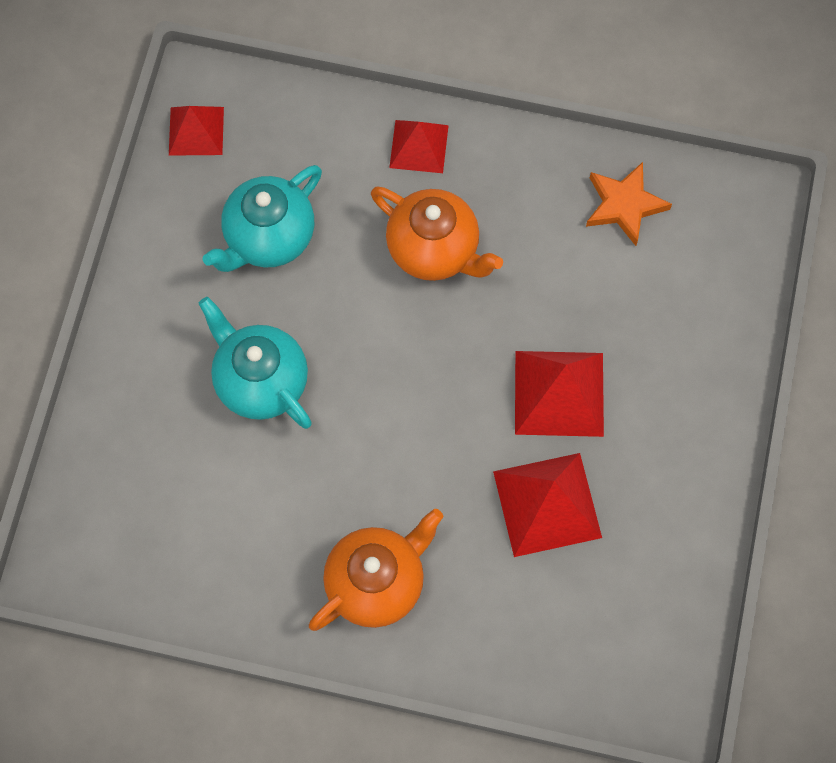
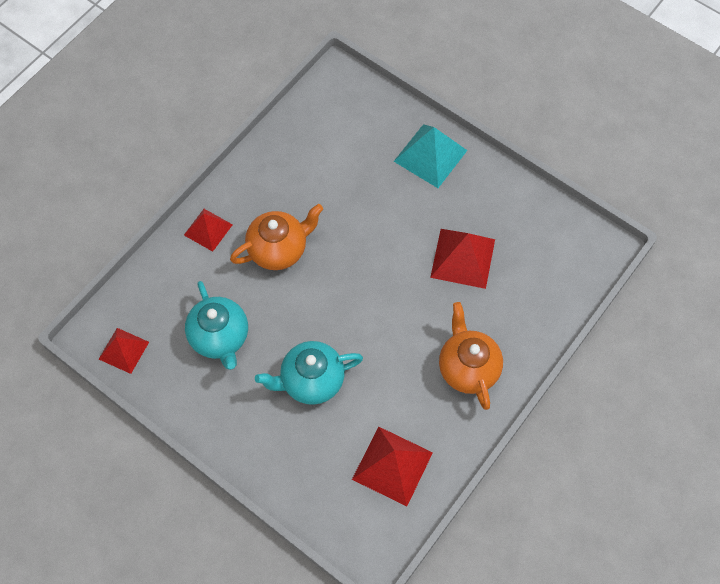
camera: 65 degrees left, 5 degrees down
(559, 393) = (400, 223): red pyramid -> red pyramid (392, 466)
(624, 205) = (305, 141): orange star -> none
(694, 387) = (430, 156): none -> turquoise pyramid

